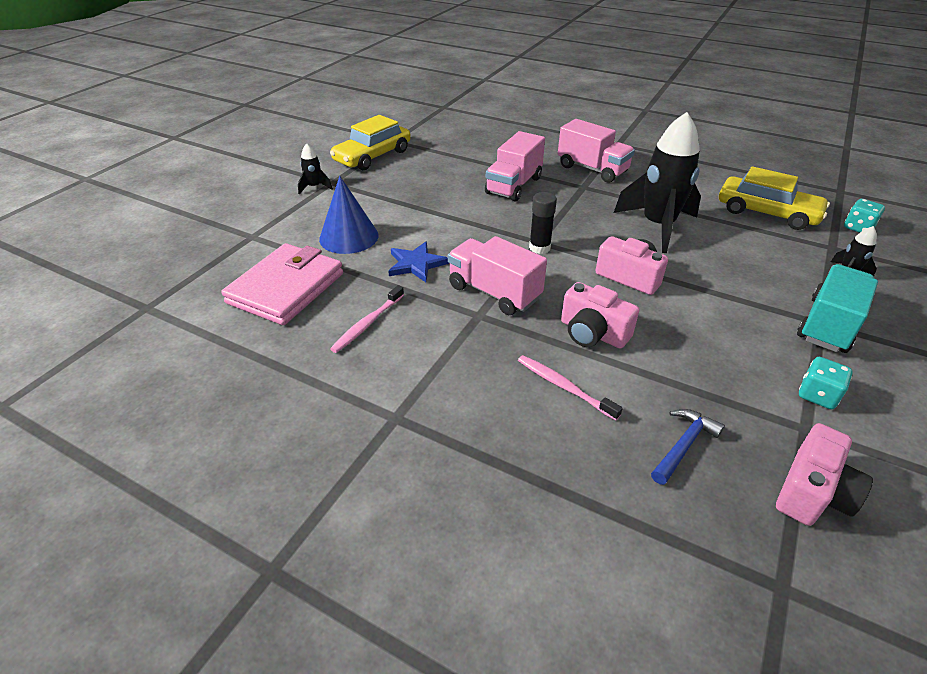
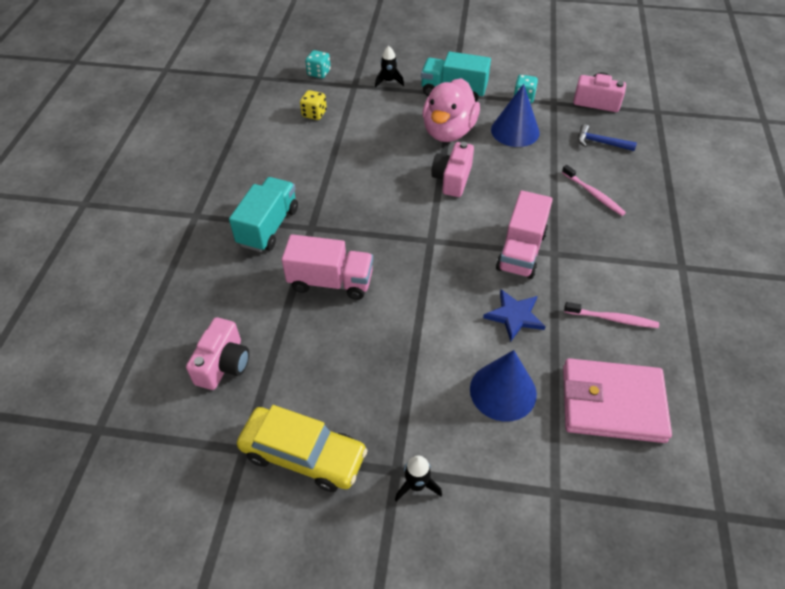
camera: 110 degrees left, 10 degrees up
(539, 248) = (440, 237): black glue stick -> none
(564, 387) = (593, 194): pink toothbrush -> pink toothbrush turned 60 degrees counterclockwise
(592, 169) = (268, 227): pink truck -> turquoise truck
(592, 333) = (532, 189): pink camera -> pink camera (223, 364)
(657, 226) = (366, 171): black rocket -> none
(724, 357) = (515, 131): none -> blue cone
(726, 296) = (448, 131): none -> pink duck
(767, 213) = (314, 114): yellow car -> yellow dice

